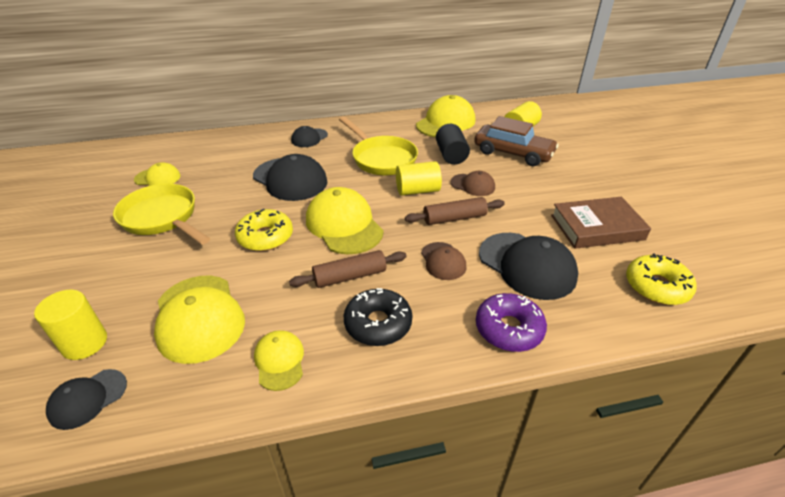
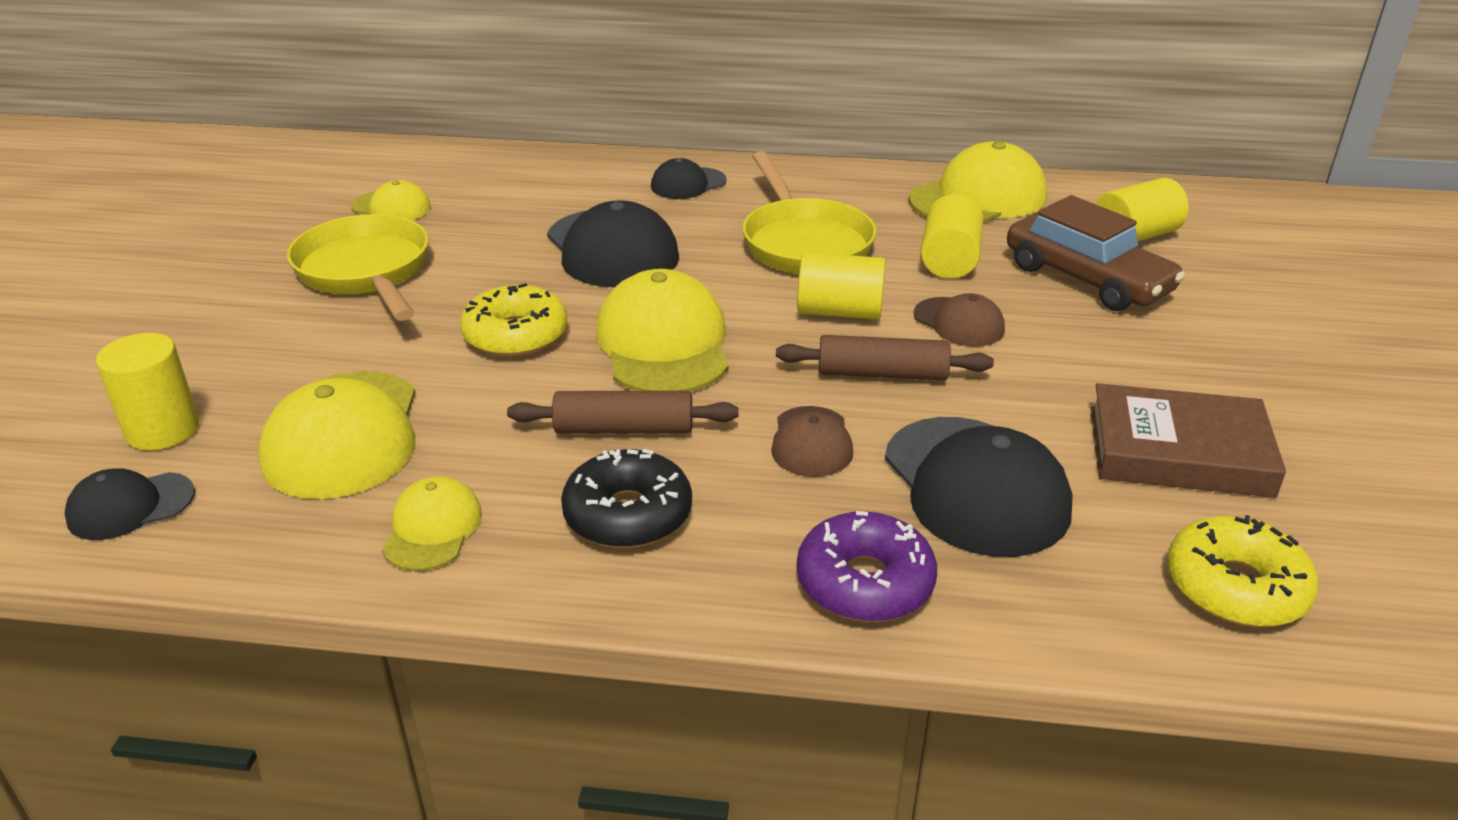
camera: 20 degrees right, 5 degrees down
(451, 155) = (949, 260): black cylinder -> yellow cylinder

